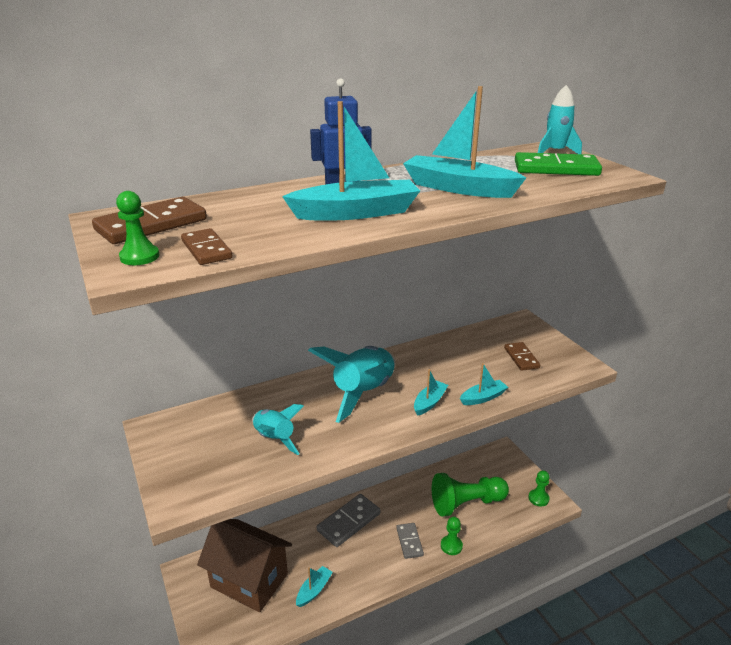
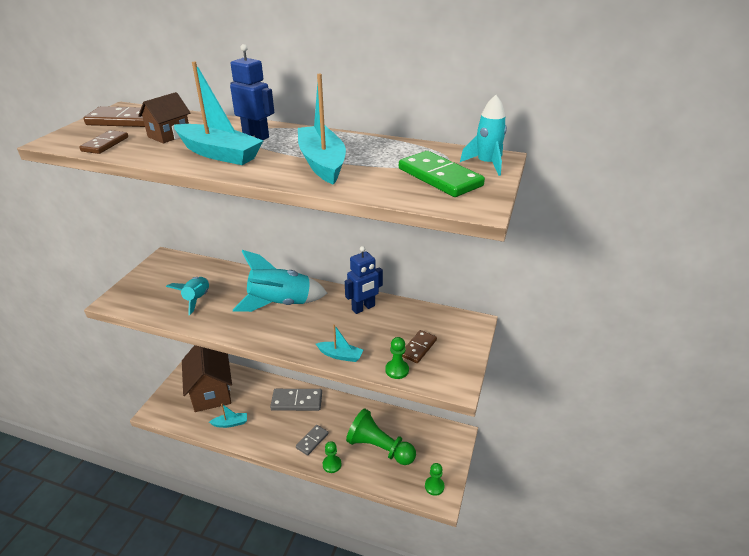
camera: 45 degrees right, 5 degrees up
(139, 257) = (77, 136): green pawn -> green pawn (397, 370)
(254, 218) = (169, 135): none -> brown house
(429, 402) = (304, 335): turquoise boat -> none
(434, 355) = (363, 308): none -> blue robot

